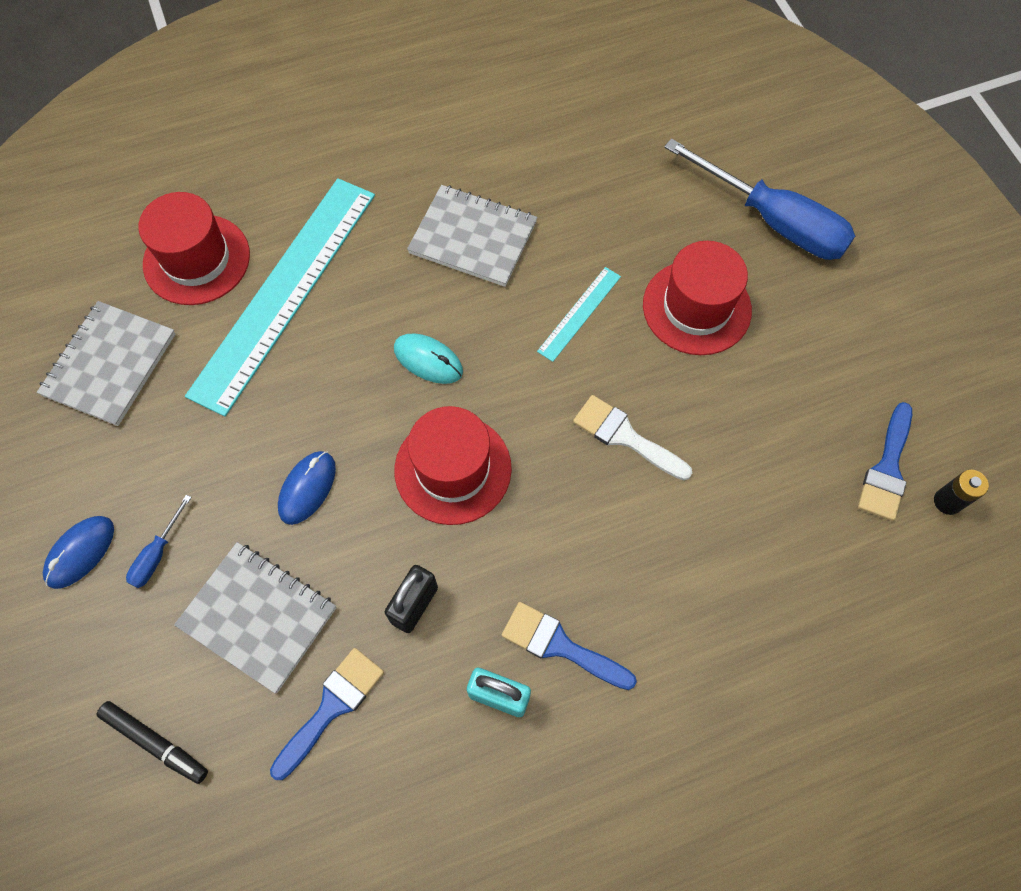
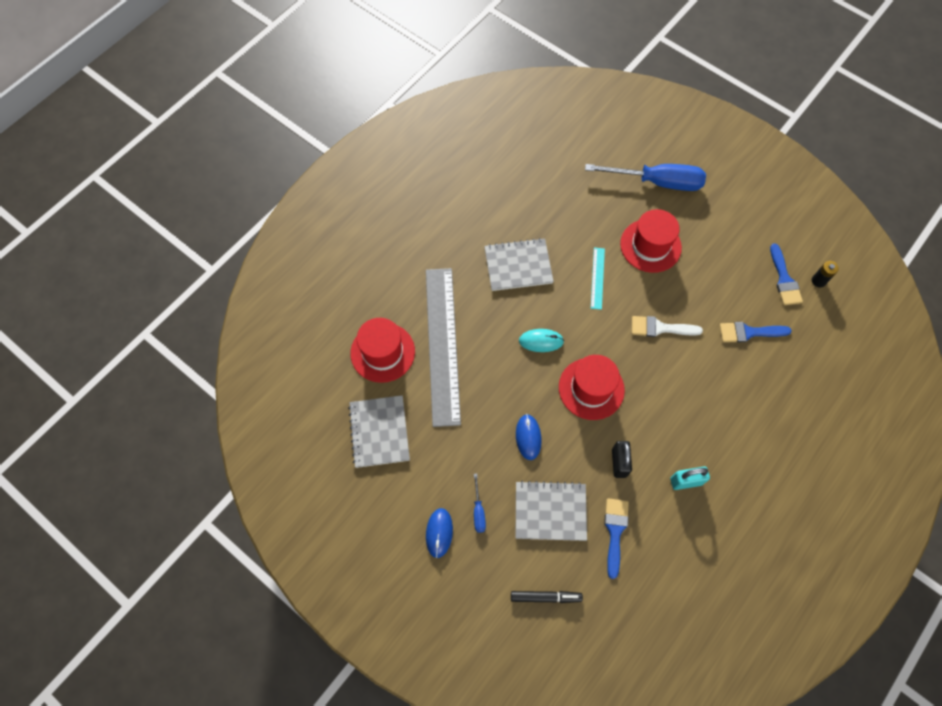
camera: 30 degrees left, 0 degrees up
(284, 291) = (442, 344): turquoise ruler -> grey ruler
(560, 646) = (697, 443): blue brush -> blue brush (749, 332)

